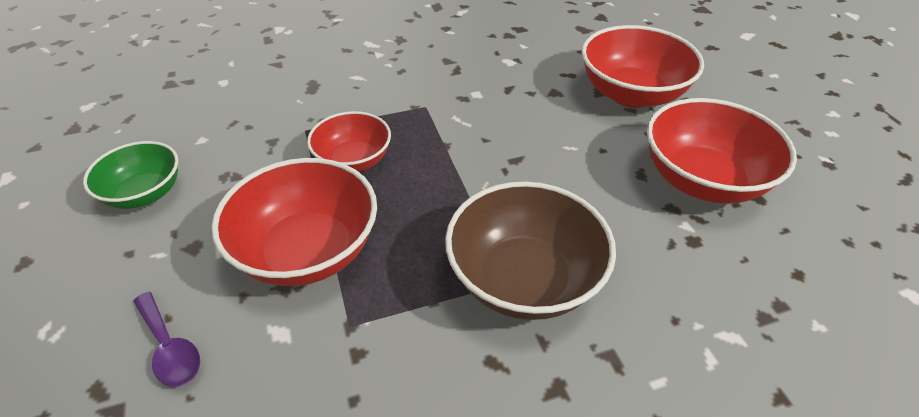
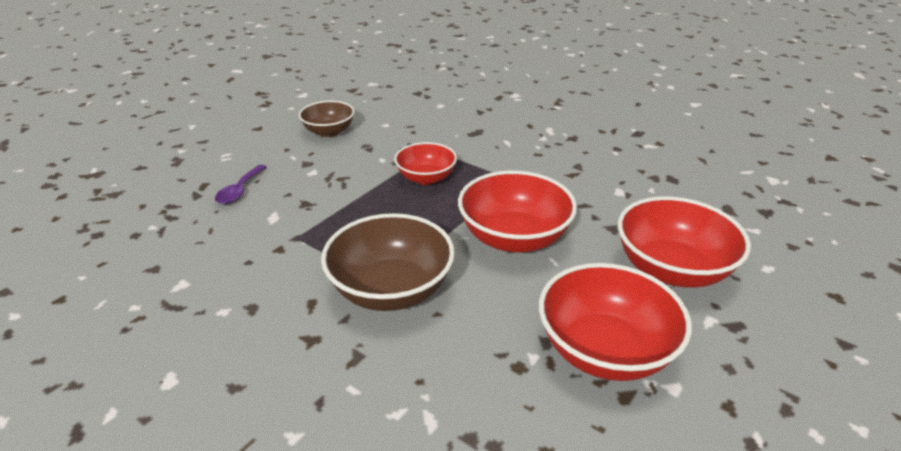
camera: 55 degrees right, 10 degrees down
(145, 193) = (329, 131): green bowl -> brown bowl
(308, 251) = (336, 198): red bowl -> red bowl (514, 238)

